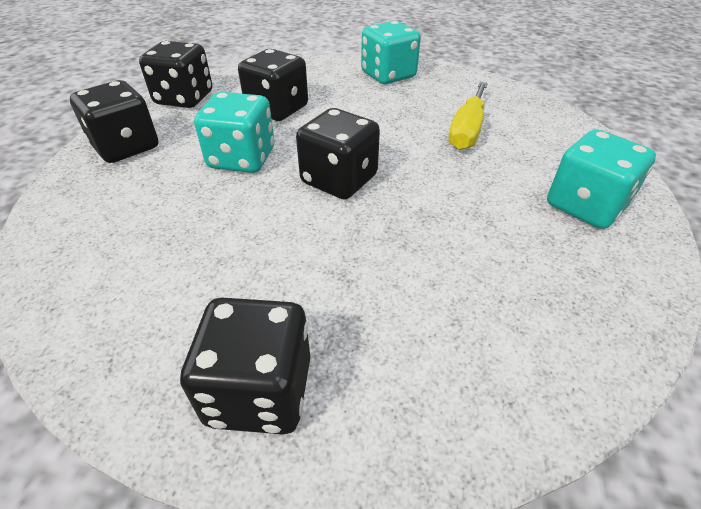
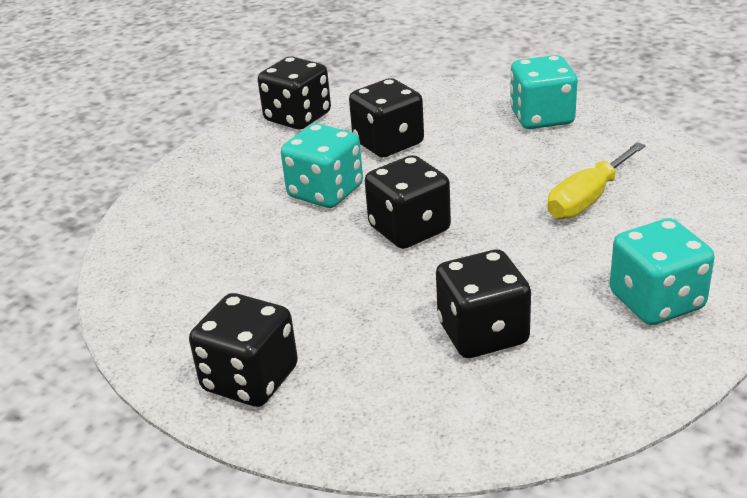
camera: 25 degrees right, 10 degrees down
(126, 147) = (222, 163): black dice -> black dice (482, 333)

